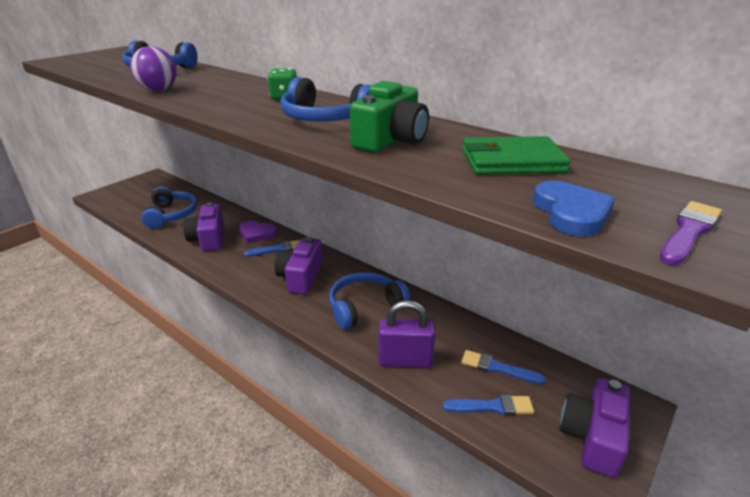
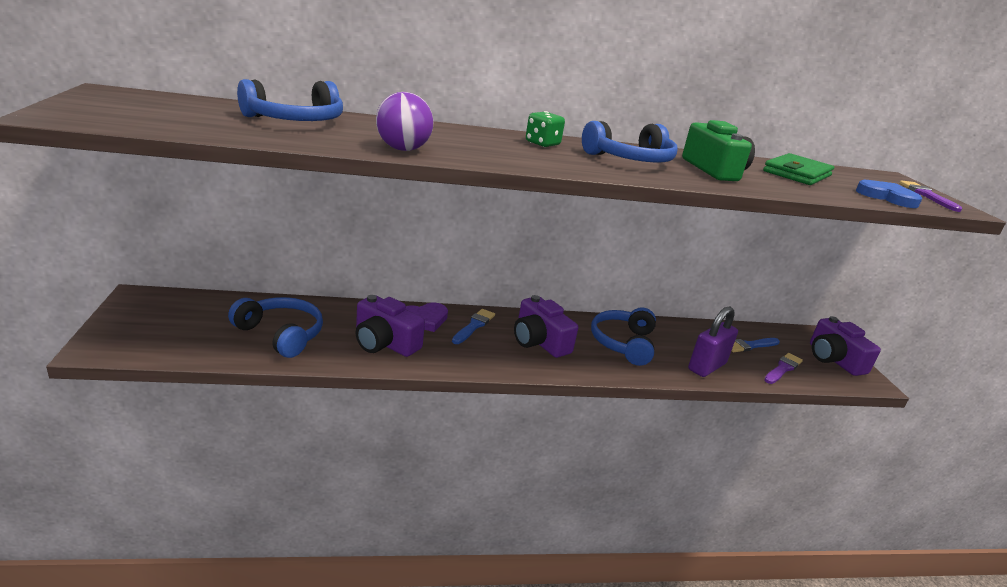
camera: 50 degrees left, 5 degrees down
(492, 406) = (782, 368): blue brush -> purple brush

